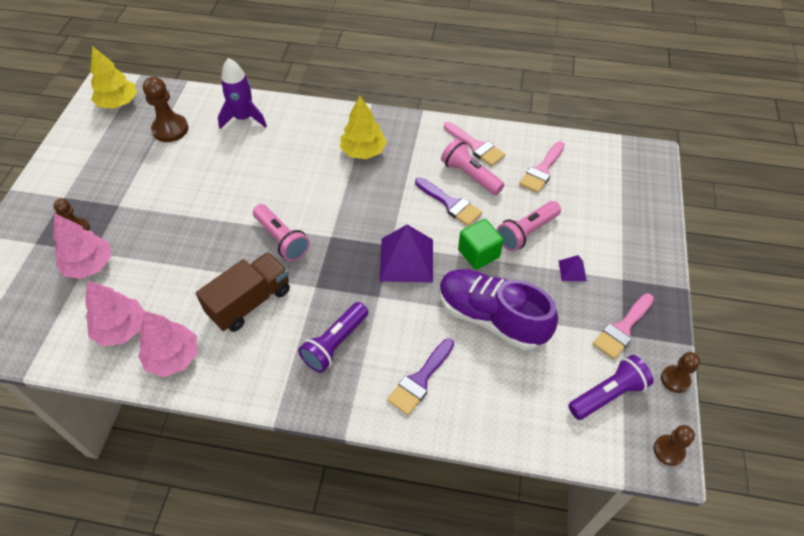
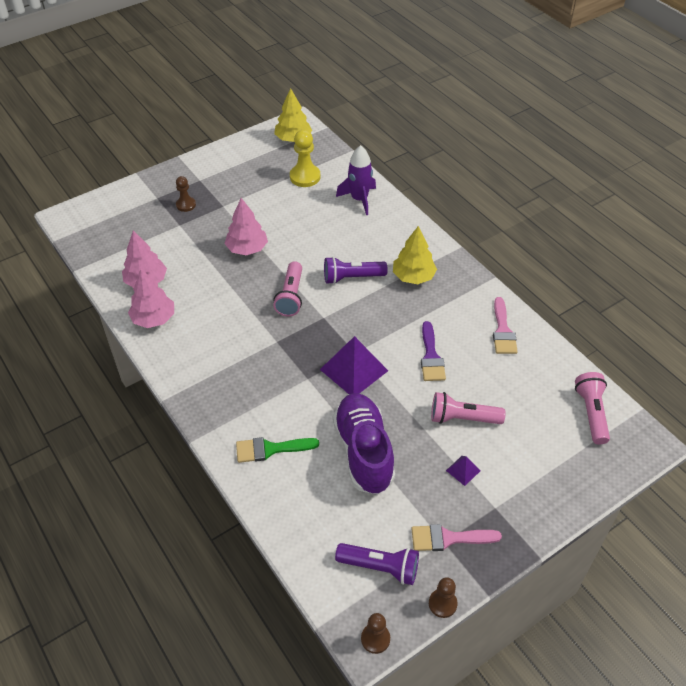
camera: 45 degrees right, 5 degrees down
(89, 265) = (170, 231): pink tree -> pink tree (247, 249)
(170, 129) = (305, 177): brown pawn -> yellow pawn
(250, 302) = (229, 320): brown truck -> none
(335, 343) = (247, 385): purple flashlight -> purple flashlight (352, 278)
(420, 380) = (270, 449): purple brush -> green brush
(470, 175) = (471, 348): pink flashlight -> pink flashlight (591, 413)
(478, 253) = (408, 405): green cube -> none
(542, 170) = (534, 385): pink brush -> none

